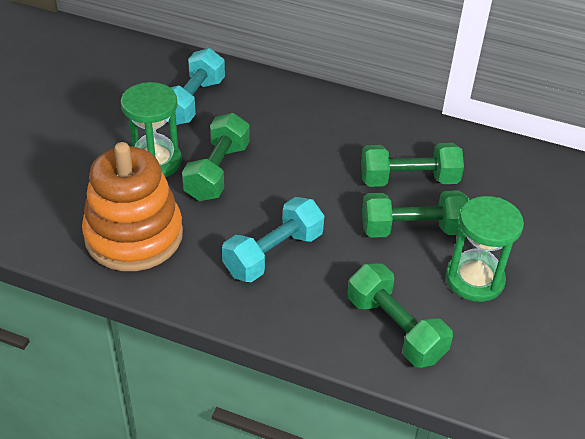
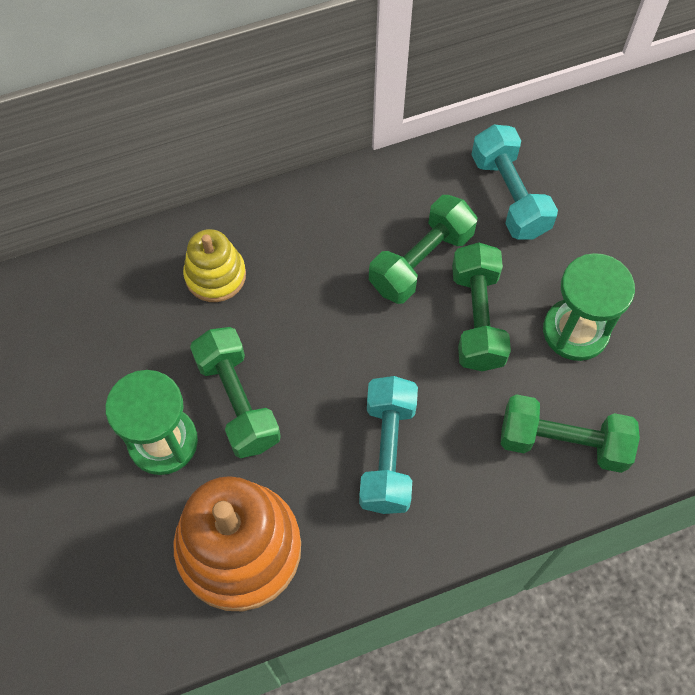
camera: 40 degrees left, 20 degrees up
(192, 102) = (118, 331): turquoise dumbbell -> turquoise dumbbell (509, 195)
(275, 111) = (215, 275): none -> yellow stacking toy
(412, 229) = (477, 318): green dumbbell -> green dumbbell turned 45 degrees counterclockwise

